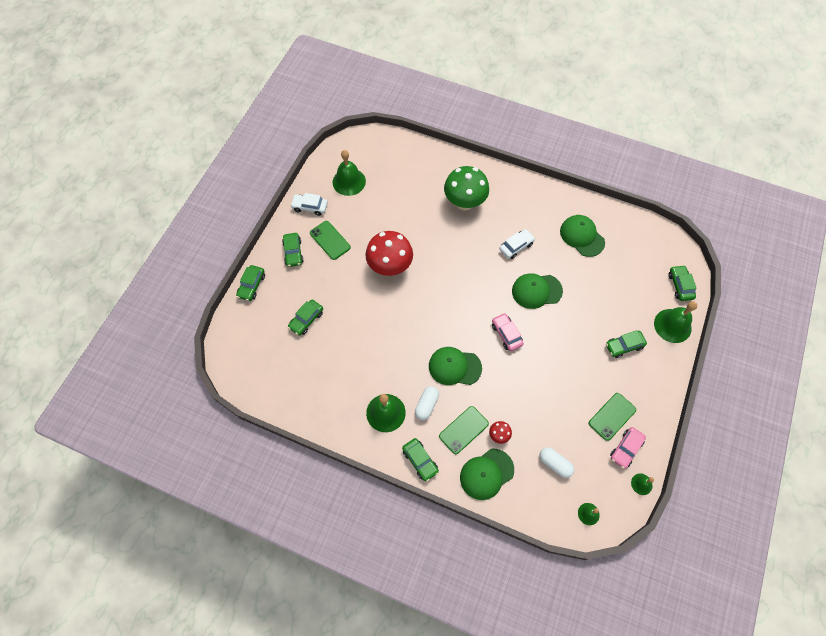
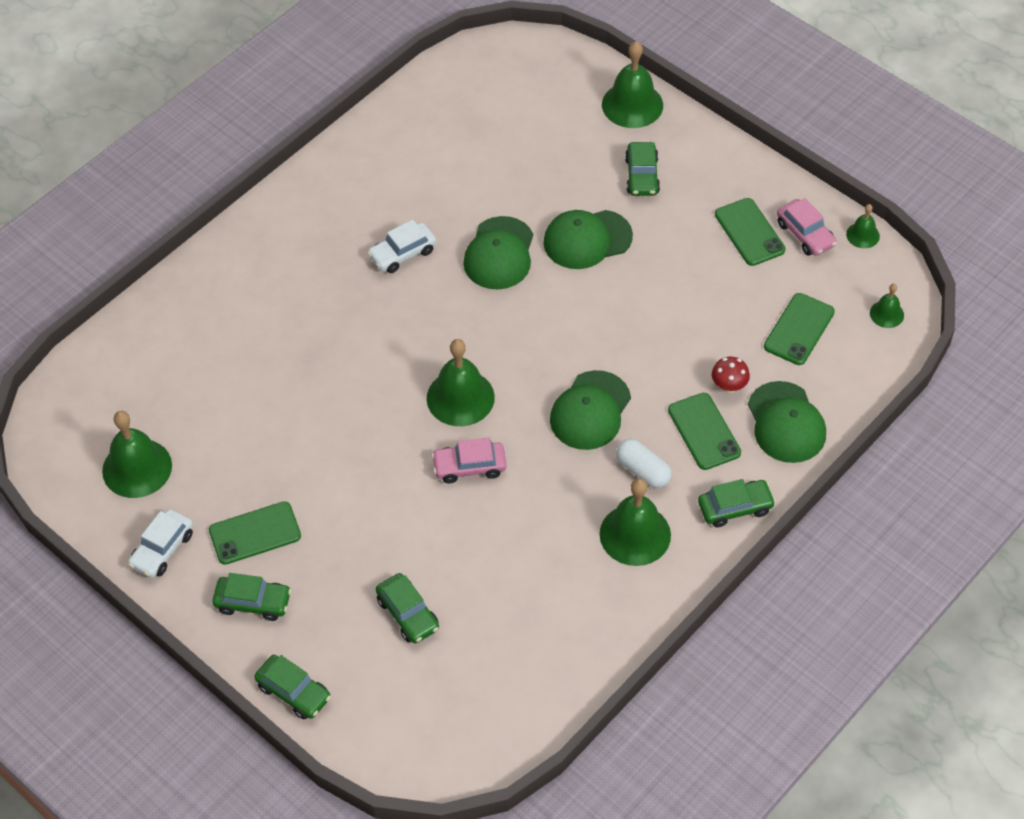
camera: 70 degrees left, 10 degrees down
(390, 266) = (356, 451): red mushroom -> none
(438, 302) = (460, 397): none -> green bell
(464, 202) = (277, 299): green mushroom -> none
(506, 334) = (560, 320): pink car -> pink car (469, 467)
(516, 246) = (402, 253): white car -> white car turned 105 degrees counterclockwise
(554, 464) = (799, 329): white capsule -> green phone
(582, 236) = (426, 158): green cap -> green cap (587, 239)
(680, 285) = (569, 70): green car -> none

